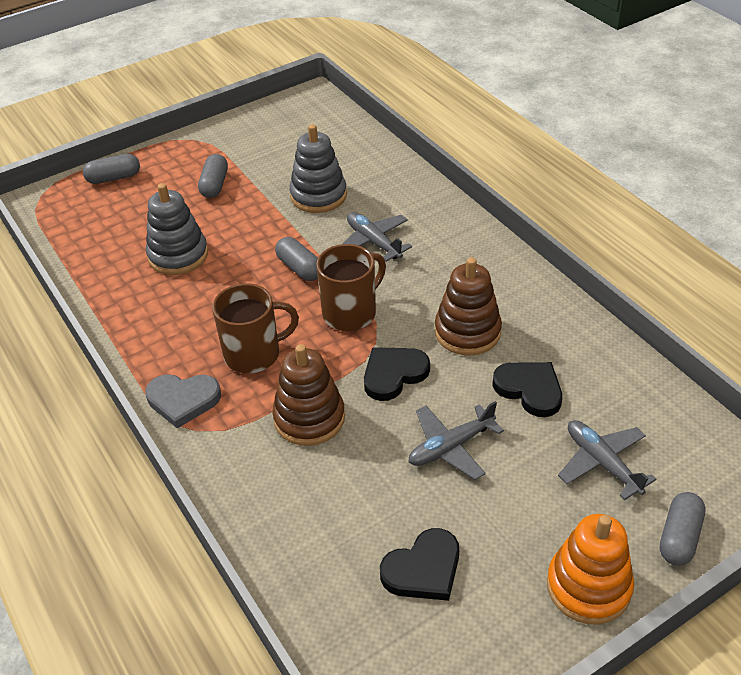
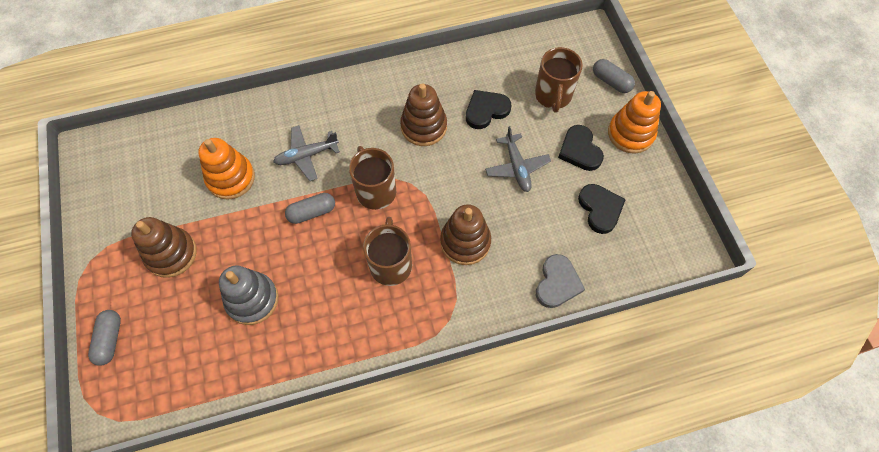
camera: 75 degrees left, 20 degrees up
(183, 400) = (418, 322): grey heart -> grey heart (557, 283)
(214, 185) = (171, 254): grey capsule -> brown stacking toy
(318, 196) = (231, 178): grey stacking toy -> orange stacking toy
(393, 374) = (445, 181): black heart -> black heart (580, 150)
(602, 463) = (553, 96): grey plane -> brown mug

